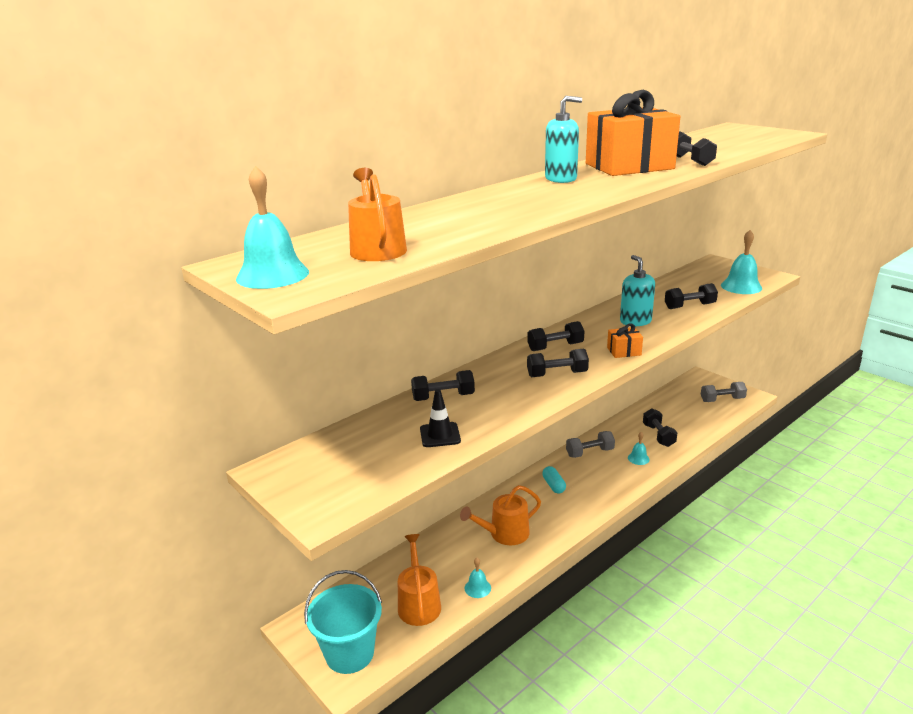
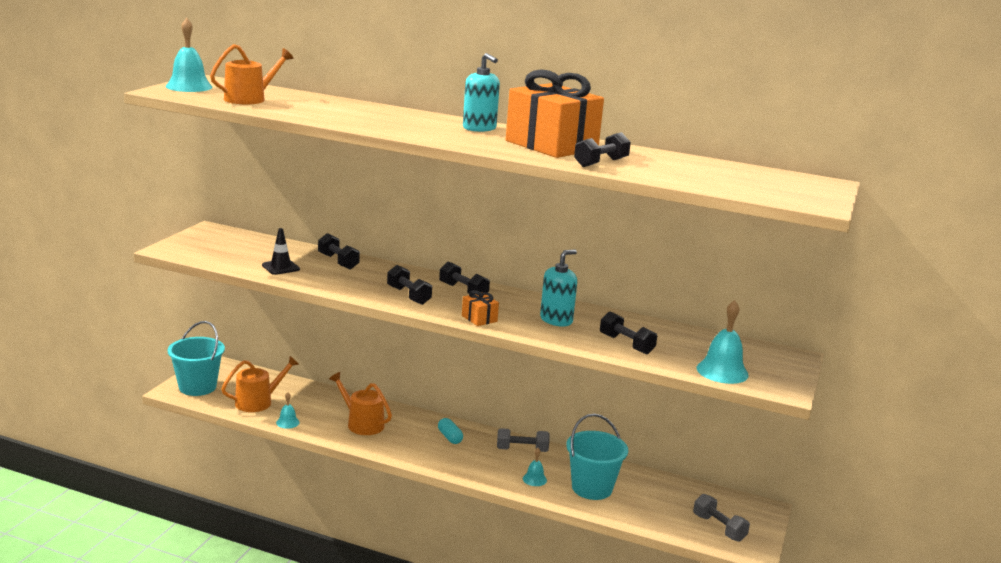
camera: 60 degrees right, 5 degrees down
(553, 485) = (449, 437): turquoise capsule -> turquoise capsule turned 75 degrees counterclockwise
(589, 452) = (522, 450): grey dumbbell -> grey dumbbell turned 45 degrees counterclockwise
(658, 435) = (592, 488): black dumbbell -> turquoise bucket

